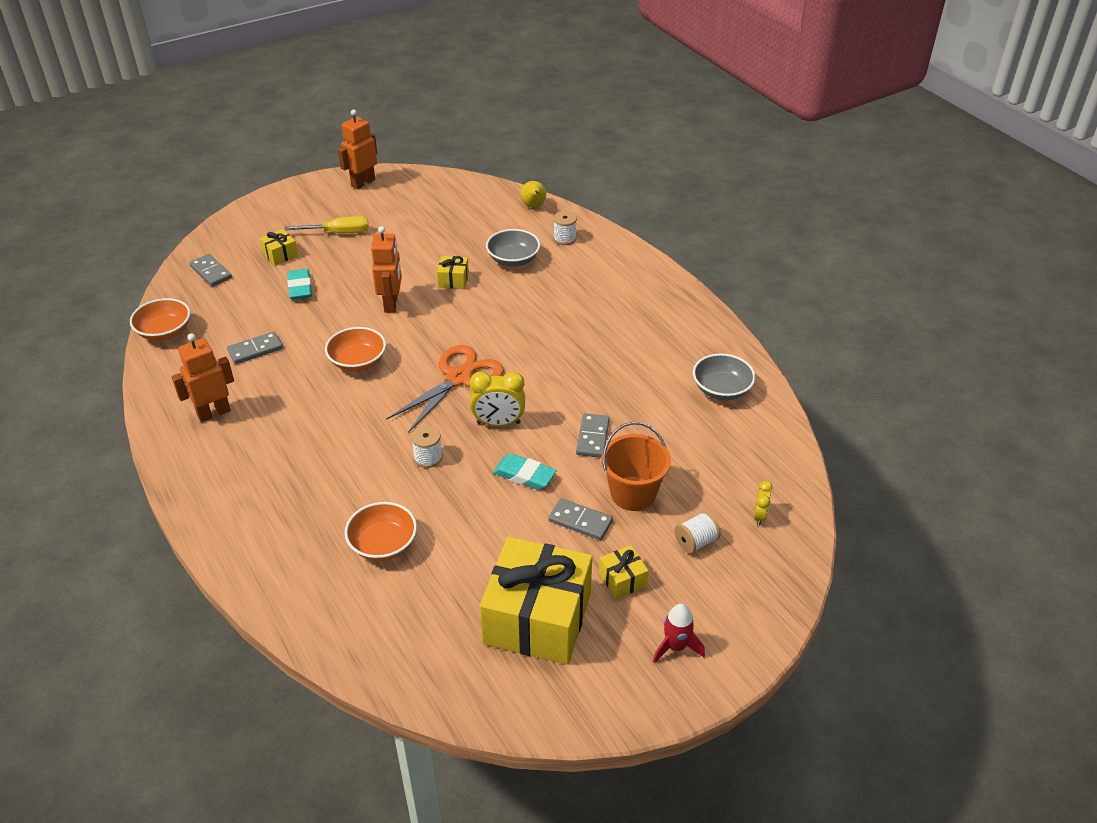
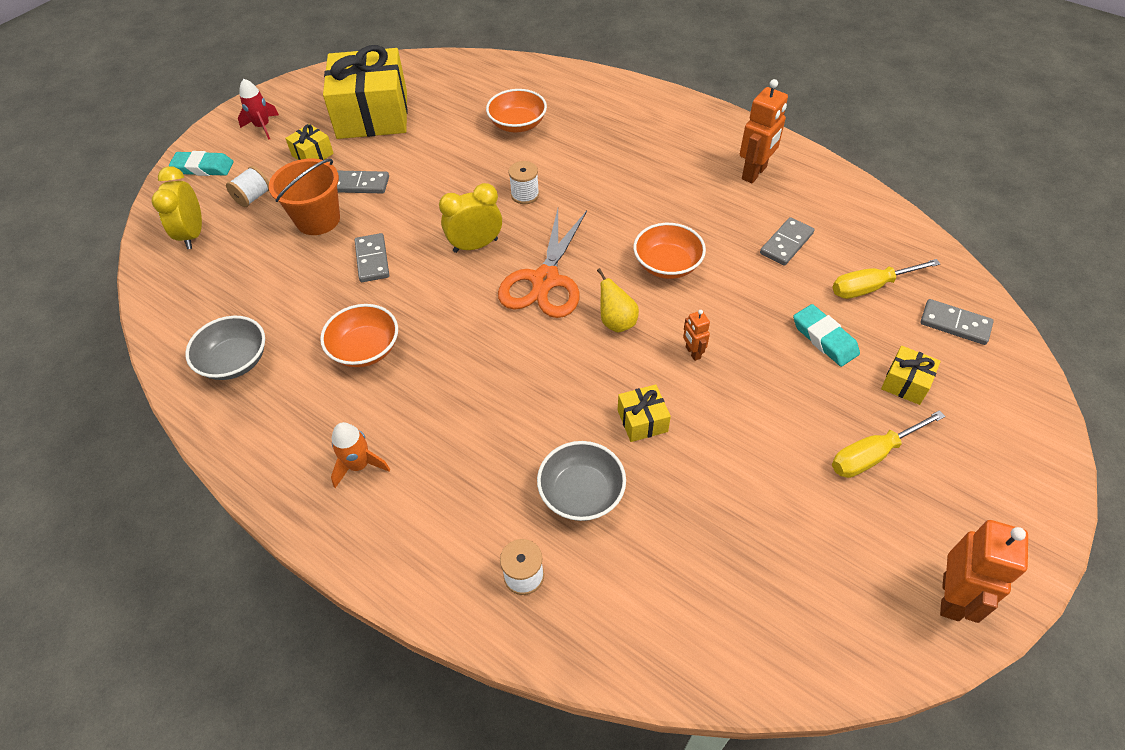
camera: 160 degrees right, 10 degrees up
(165, 332) = (902, 232): orange bowl -> orange bowl (365, 349)
(234, 306) = (870, 287): none -> yellow screwdriver
(391, 304) = (692, 352): orange robot -> orange robot, size x0.52
(524, 475) = (426, 206): turquoise eraser -> turquoise eraser (203, 167)
(533, 206) = (616, 650): yellow pear -> yellow pear (616, 322)
(642, 305) = (359, 465): none -> orange rocket
(760, 516) = (193, 234): yellow clock -> yellow clock, size x1.80

